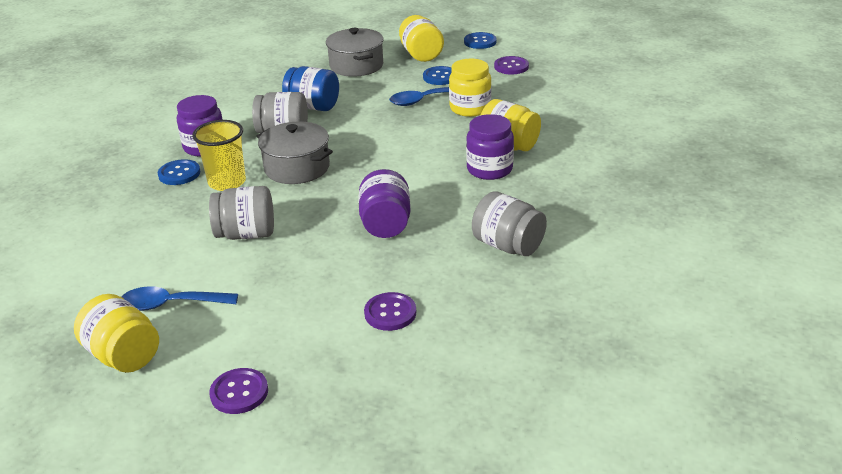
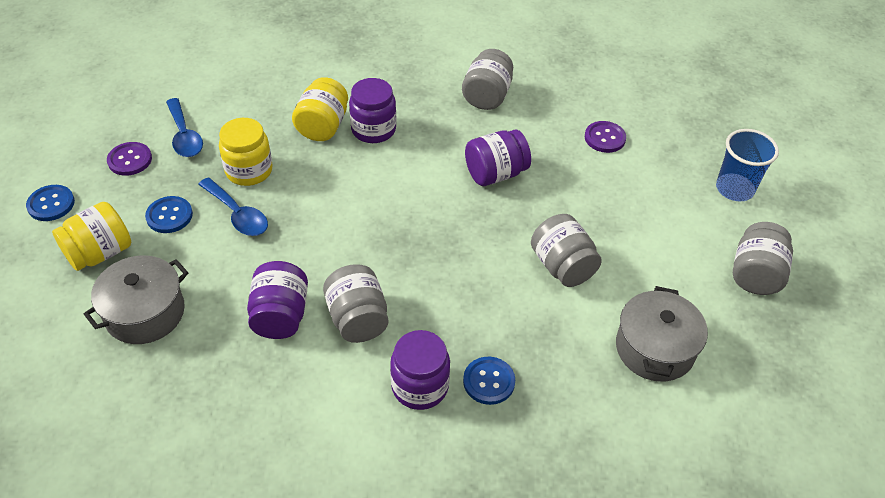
camera: 115 degrees left, 15 degrees up
(124, 355) = (755, 274): yellow jar -> grey jar
(171, 304) = (683, 274): blue spoon -> blue spoon (184, 136)
(227, 182) = (485, 325): yellow cup -> none
(239, 392) = (734, 189): purple button -> blue cup
(297, 168) = (430, 274): grey pot -> grey pot (654, 348)
(313, 106) = (280, 315): blue jar -> purple jar

